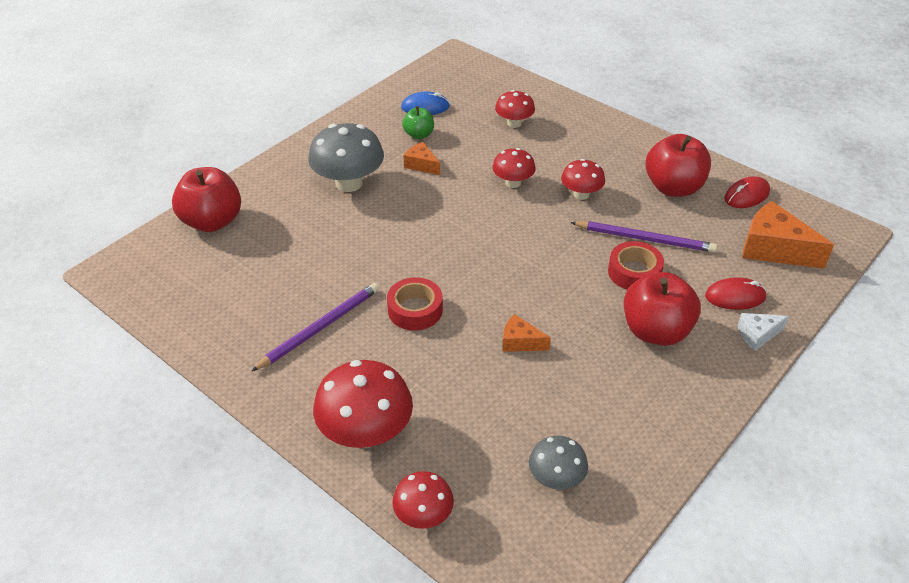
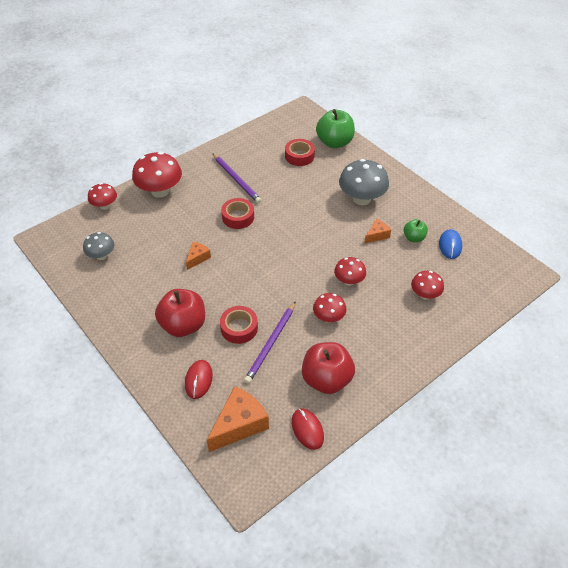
camera: 100 degrees right, 5 degrees up
(212, 221) = (334, 142): red apple -> green apple
(250, 258) = (299, 156): none -> red tape
(757, 335) = (160, 380): white cheese -> none

